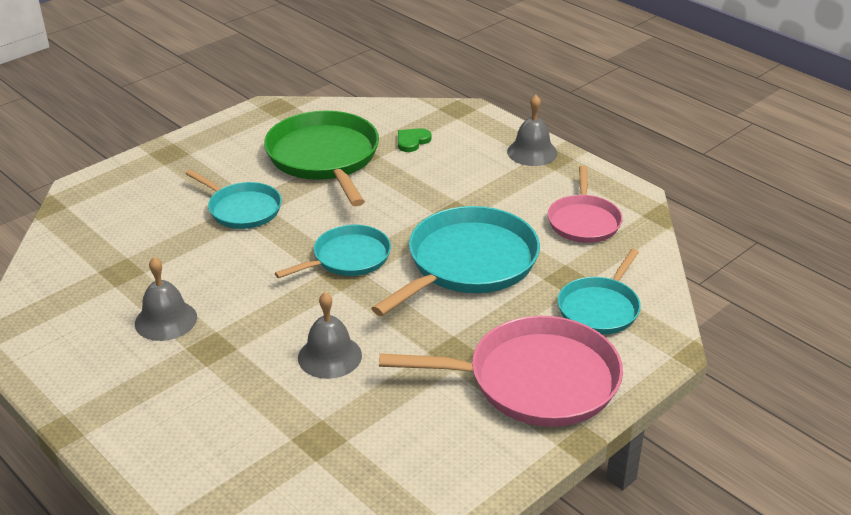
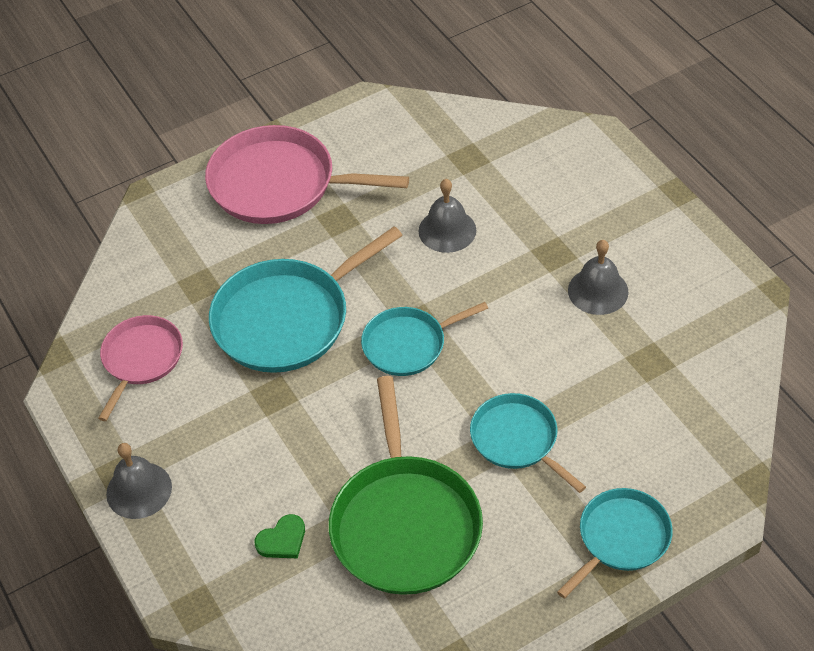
camera: 165 degrees left, 15 degrees up
(600, 308) = (187, 246): turquoise pan -> turquoise pan (621, 538)

